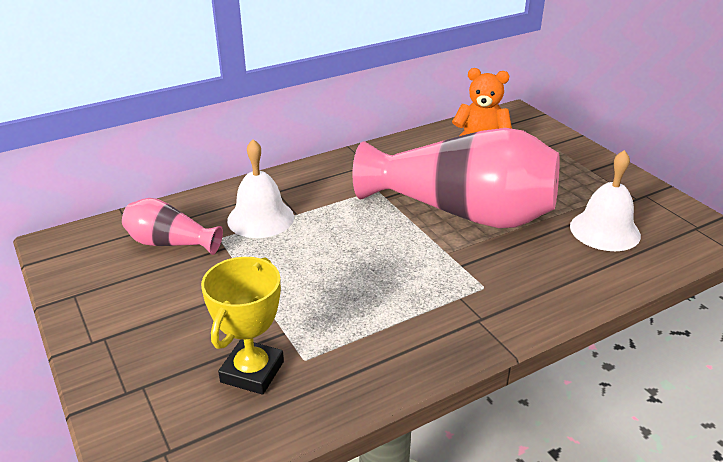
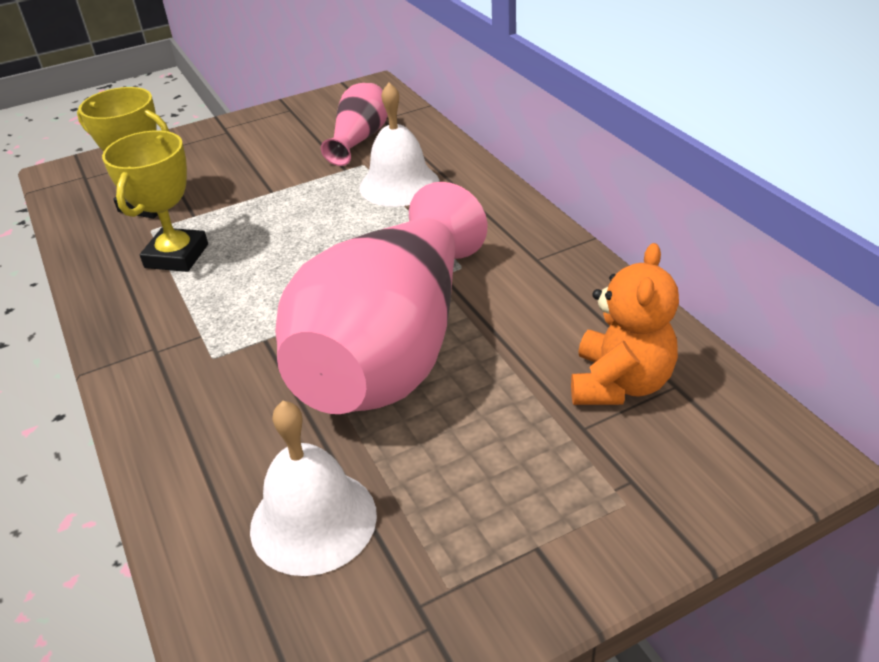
camera: 95 degrees right, 5 degrees up
(352, 331) = (177, 256): none -> yellow trophy

